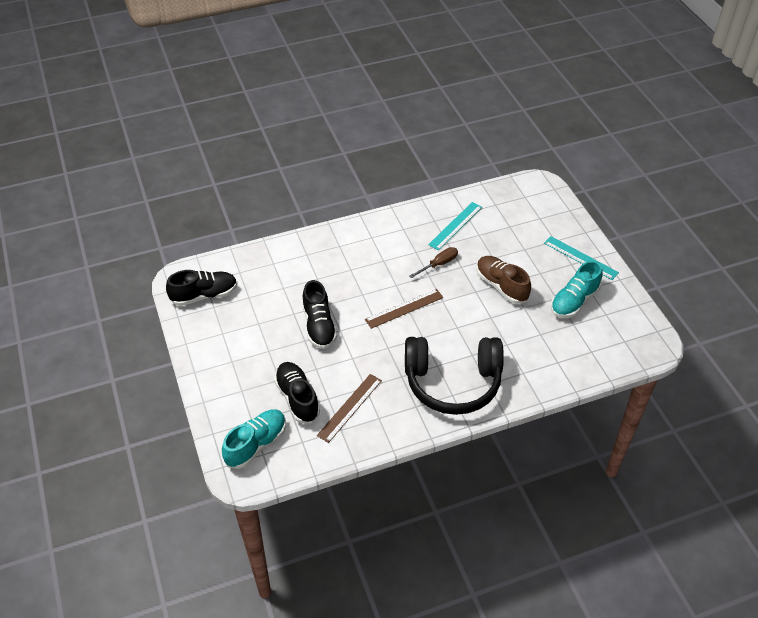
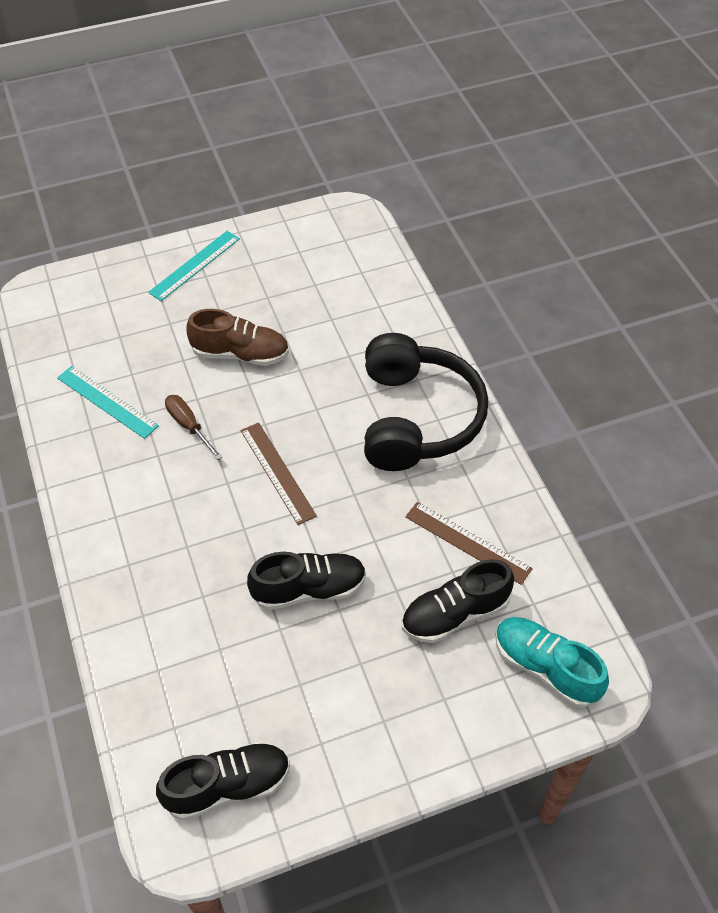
camera: 90 degrees left, 5 degrees up
(204, 295) = (228, 786): black shoe -> black shoe turned 90 degrees clockwise
(501, 286) = (240, 354): brown shoe -> brown shoe turned 135 degrees counterclockwise
(574, 301) = (275, 280): turquoise shoe -> none

